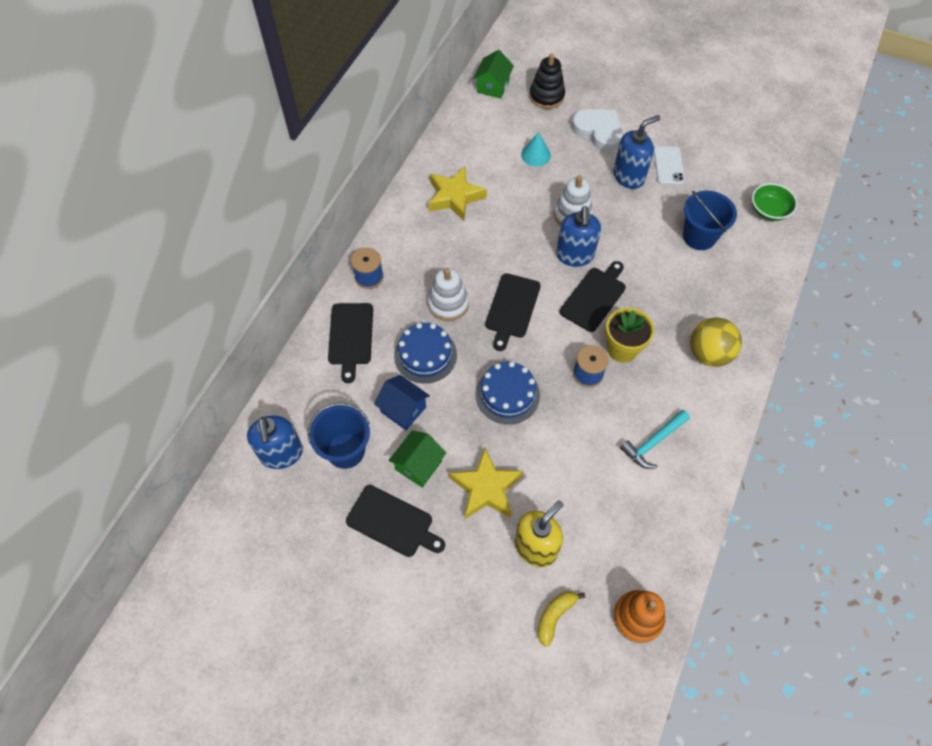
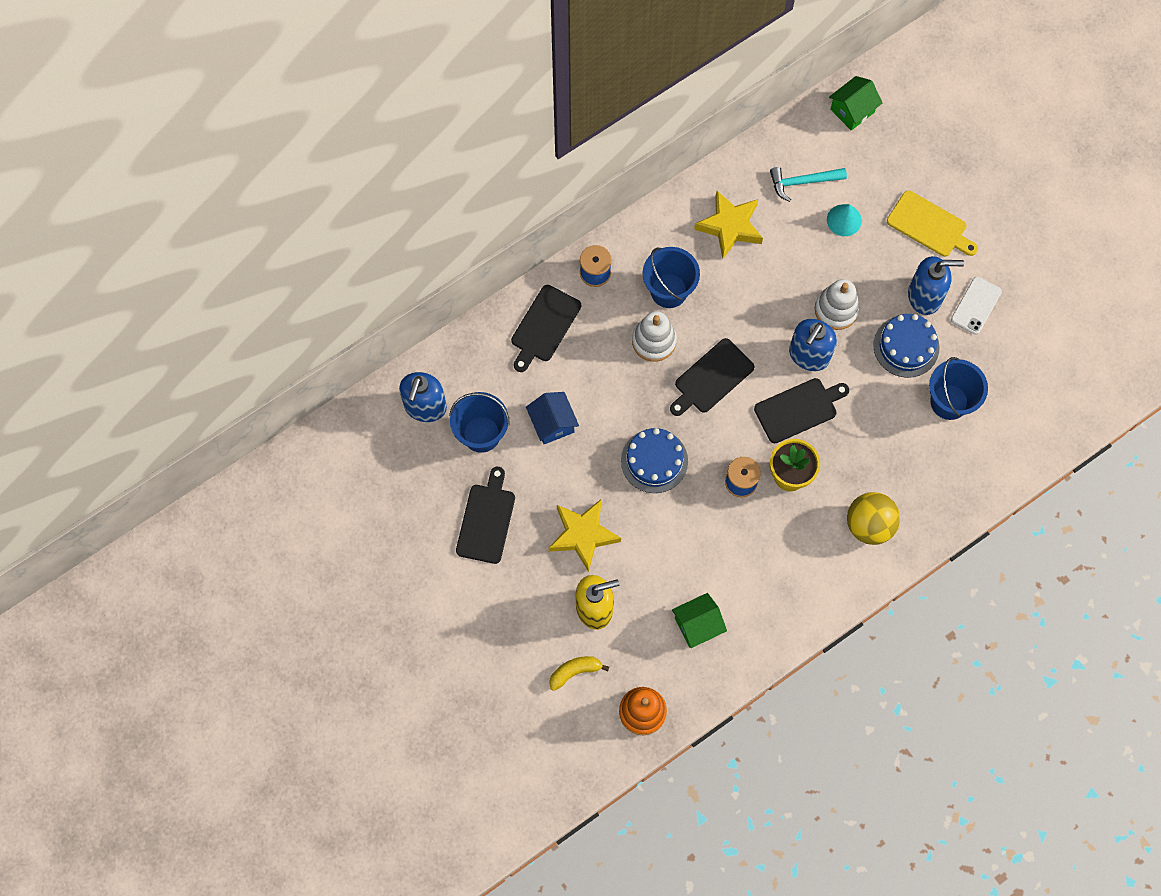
camera: 30 degrees right, 10 degrees up
(392, 522) = (486, 520): black cutting board -> black cutting board turned 135 degrees counterclockwise
(418, 465) = (537, 482): green house -> green house (697, 625)
(425, 355) = (602, 381): blue cake -> blue cake (906, 346)
(436, 262) = (669, 291): none -> blue bucket
(546, 96) = (902, 153): black stacking toy -> none
(598, 131) = (929, 226): white heart -> yellow cutting board
(653, 442) = (757, 577): turquoise hammer -> turquoise hammer (802, 182)
(768, 211) = (1043, 412): green bowl -> none

